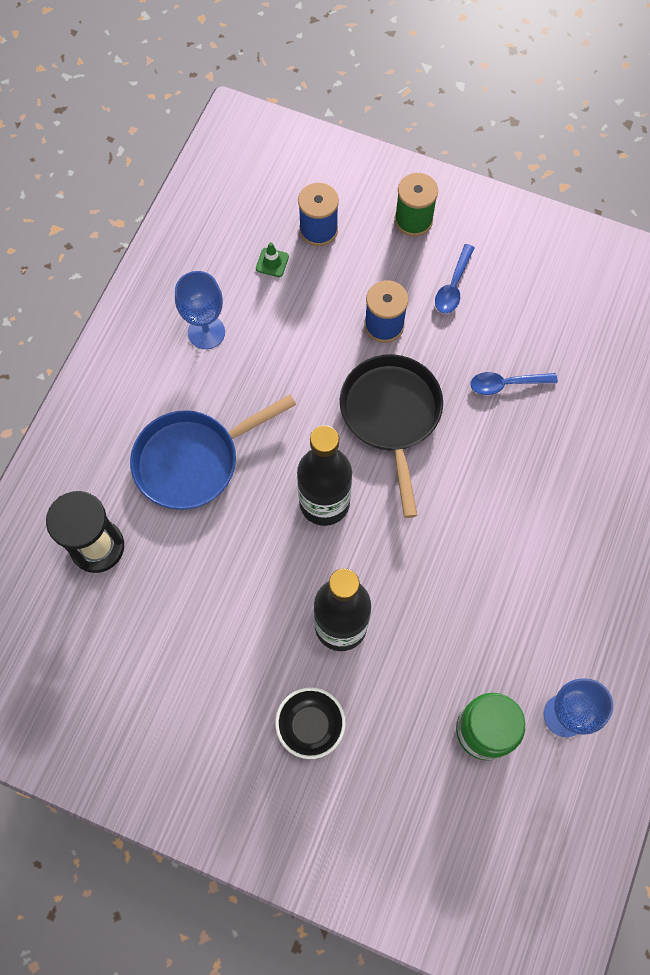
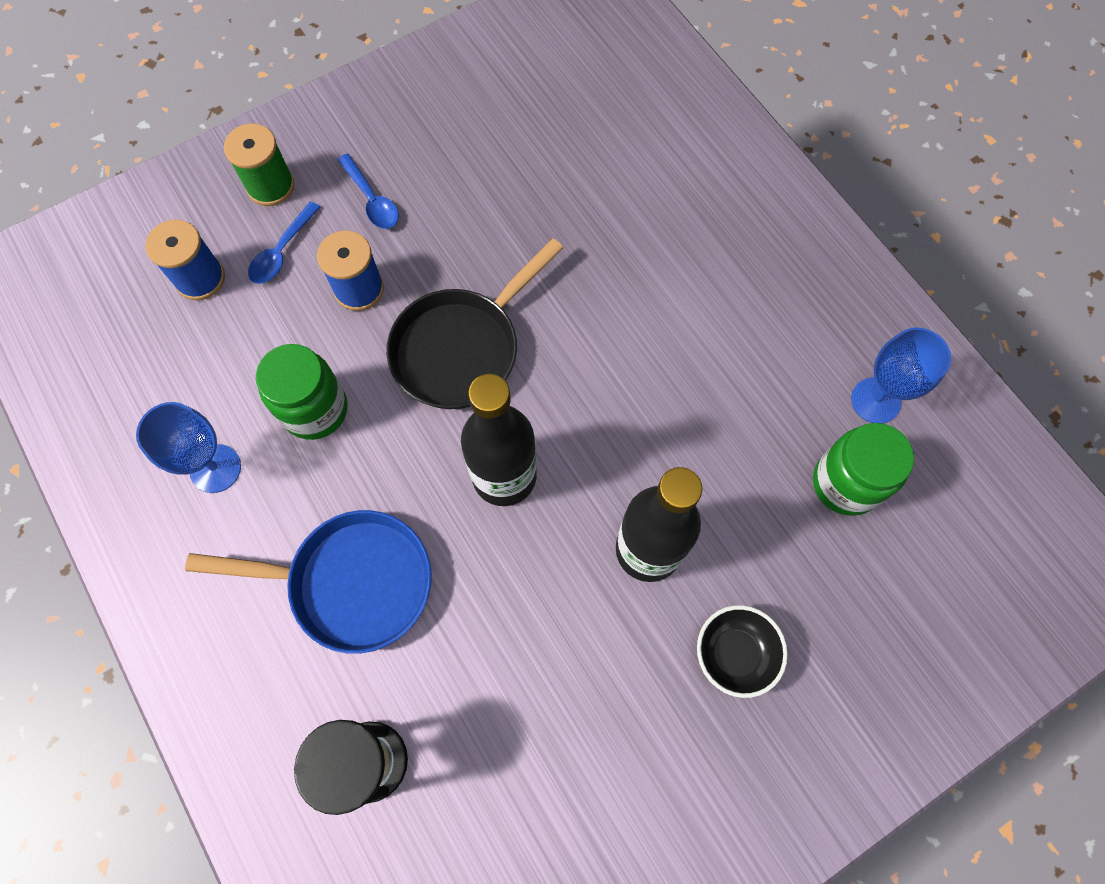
camera: 55 degrees left, 0 degrees up
(193, 461) = (352, 582): blue pan -> blue pan turned 90 degrees counterclockwise
(272, 262) = (195, 348): green traffic cone -> none
(284, 359) = (315, 409): none -> green jar
(391, 416) = (461, 348): black pan -> black pan turned 75 degrees counterclockwise
(506, 384) = (512, 224): blue spoon -> blue spoon (282, 251)

